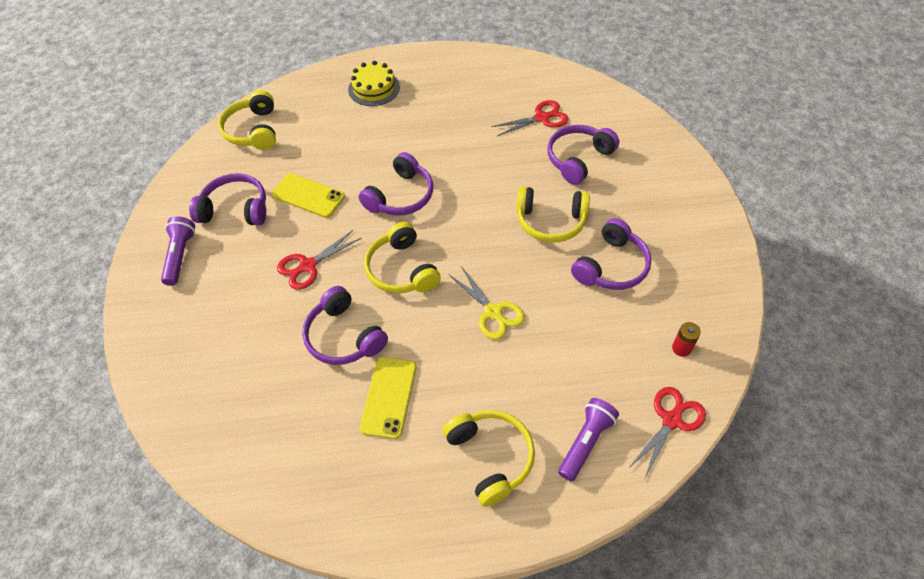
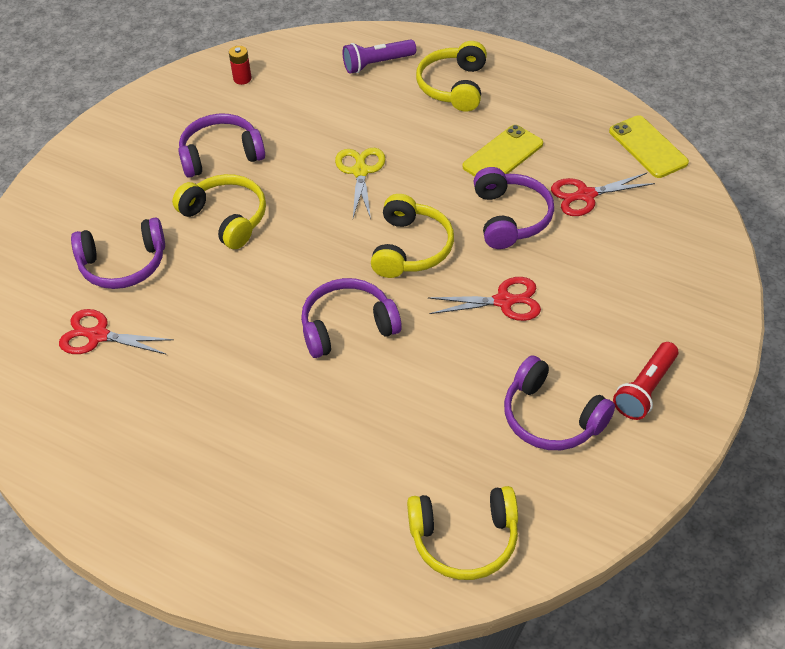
camera: 145 degrees left, 5 degrees down
(180, 256) = (645, 389): purple flashlight -> red flashlight
(253, 130) = (464, 539): yellow headphones -> yellow headphones turned 60 degrees clockwise
(308, 196) = (452, 387): yellow phone -> yellow phone (648, 147)
(374, 88) = (246, 515): yellow cake -> none
(671, 420) = (304, 48): red scissors -> red scissors (586, 195)

